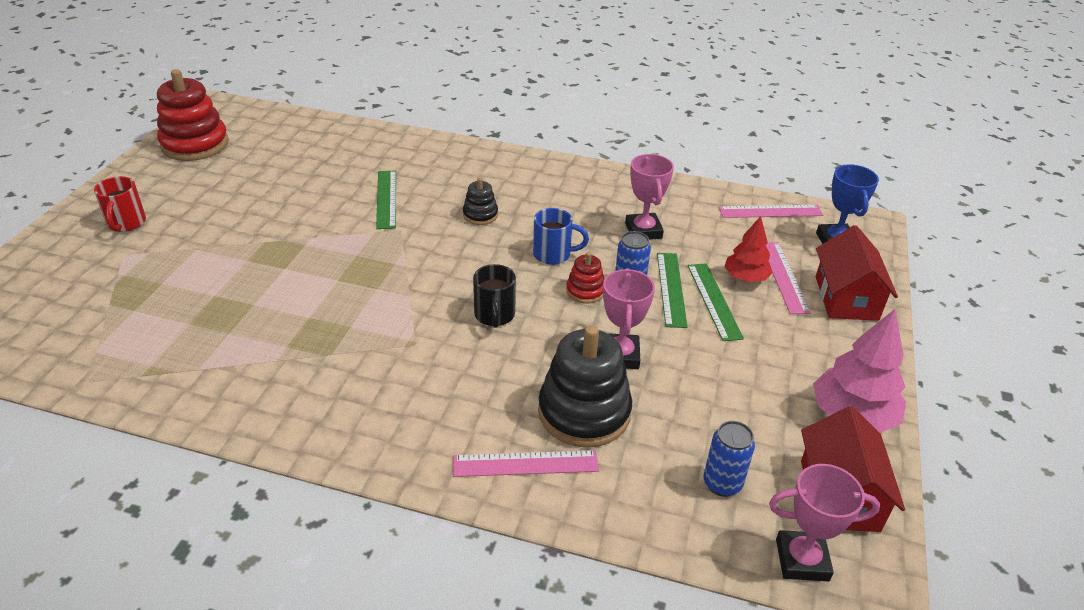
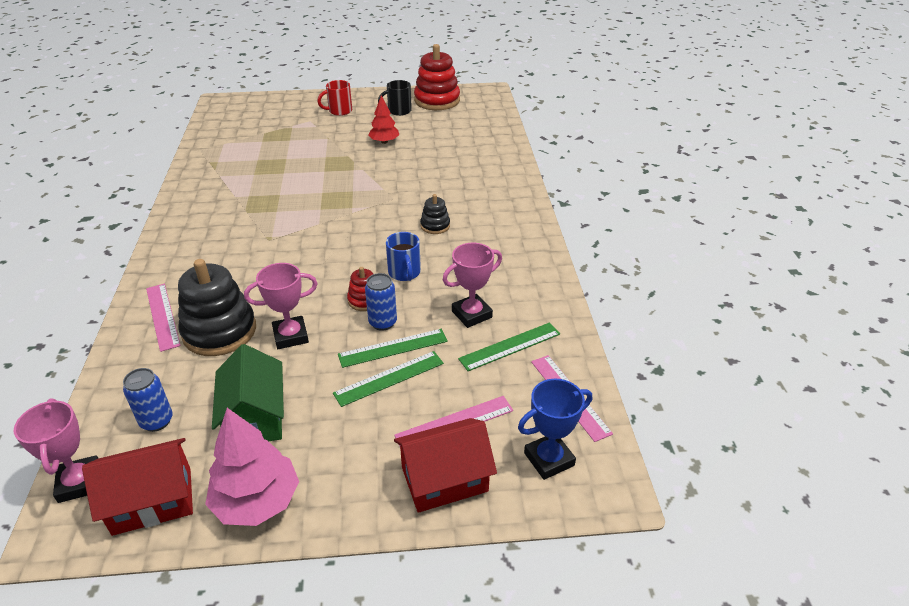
camera: 70 degrees right, 0 degrees up
(386, 199) = (427, 182): green ruler -> green ruler (510, 346)
(494, 315) = (313, 264): black mug -> black mug (398, 111)
(739, 401) = (255, 417): none -> green house
(745, 278) = (437, 394): red tree -> red tree (384, 142)

